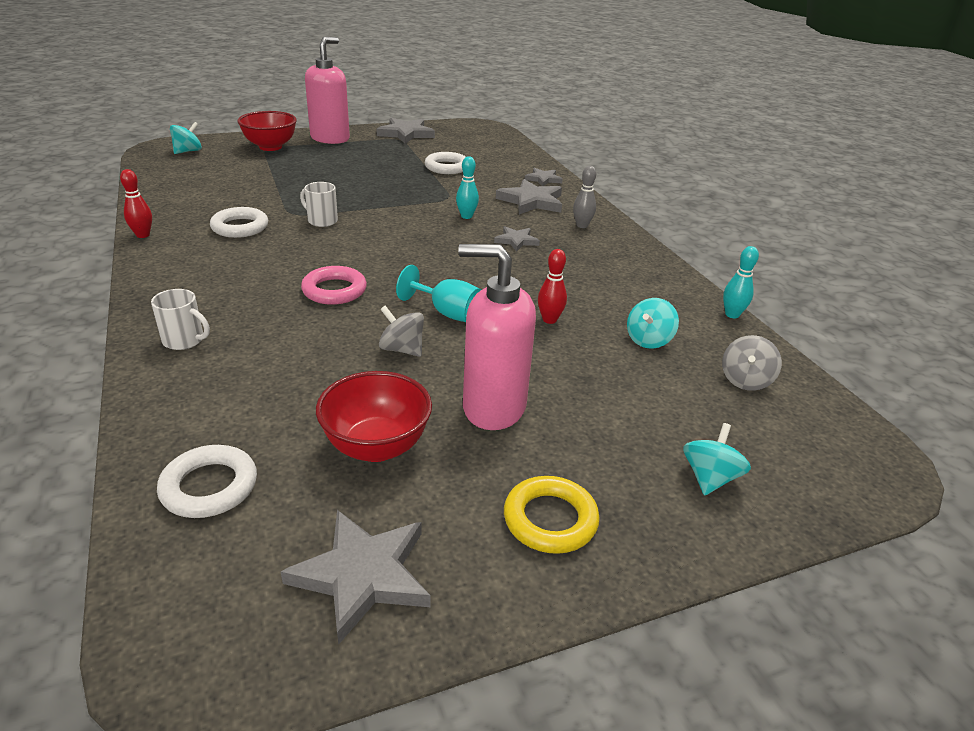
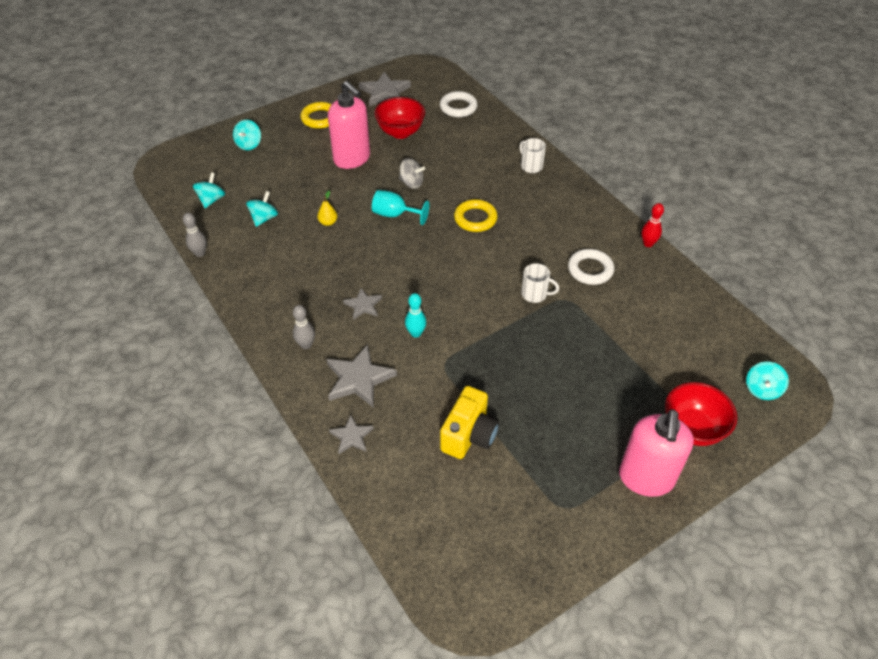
camera: 170 degrees right, 15 degrees up
(184, 340) = (531, 166): white mug -> white mug turned 45 degrees clockwise
(334, 290) = (475, 219): pink ring -> yellow ring
(406, 134) = (563, 531): grey star -> none
(447, 167) = (469, 435): white ring -> yellow camera
(493, 407) = (352, 159): pink soap dispenser -> pink soap dispenser turned 45 degrees clockwise
(549, 320) = (328, 222): red bowling pin -> yellow pear
(732, 314) = (200, 253): turquoise bowling pin -> grey bowling pin
(745, 380) = (211, 200): grey spinning top -> turquoise spinning top

